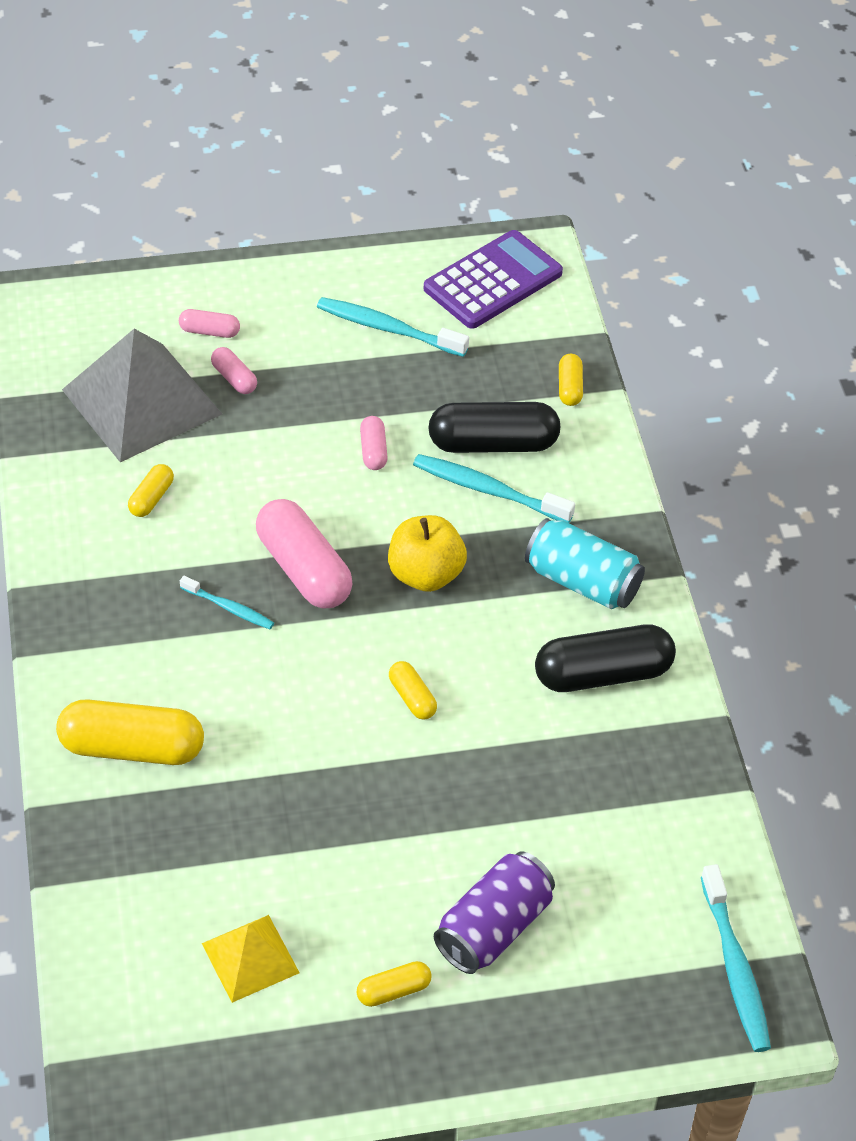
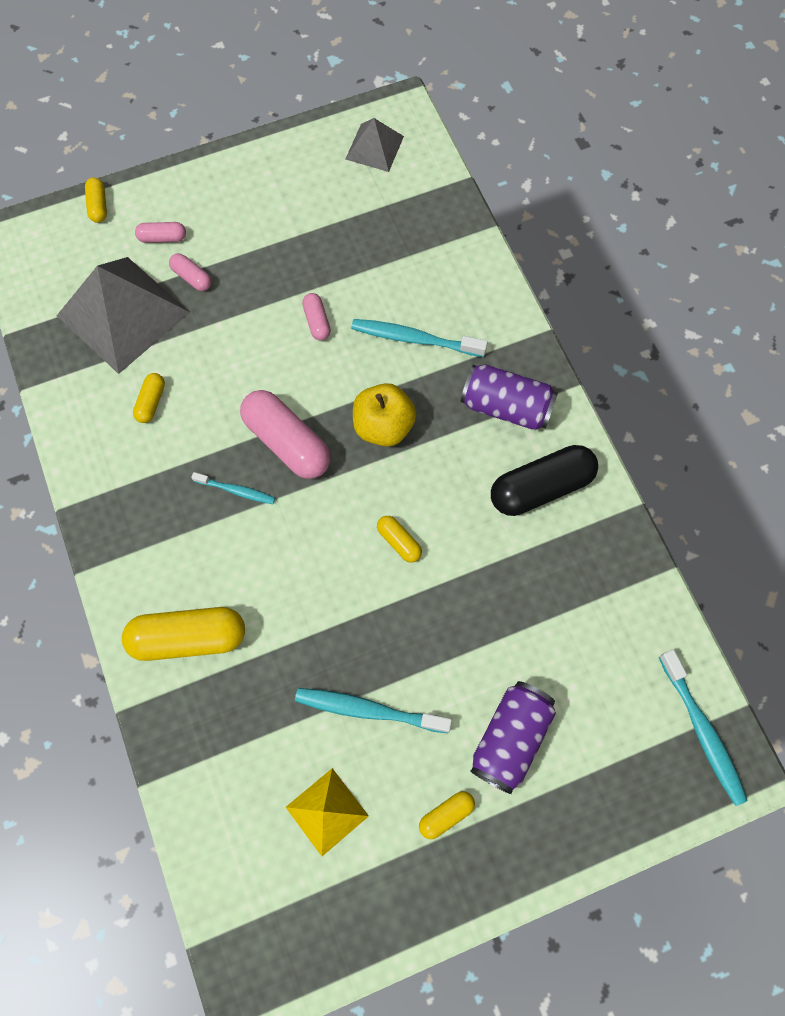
camera: 10 degrees left, 20 degrees up
(388, 329) = (303, 207): turquoise toothbrush -> turquoise toothbrush (368, 710)
(493, 281) = (374, 147): purple calculator -> grey pyramid
(493, 444) = (408, 296): black capsule -> none
(569, 387) = (456, 232): yellow capsule -> yellow capsule (98, 206)
(582, 581) = (506, 407): turquoise can -> purple can

